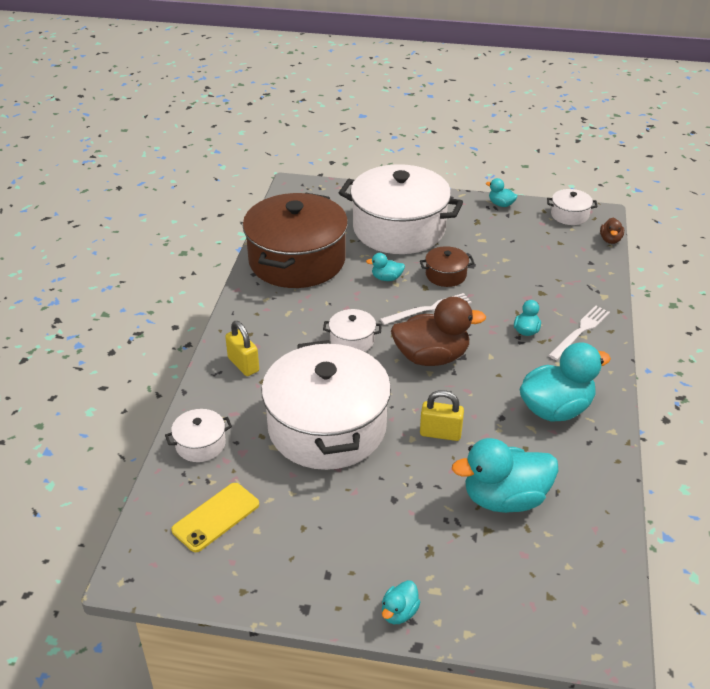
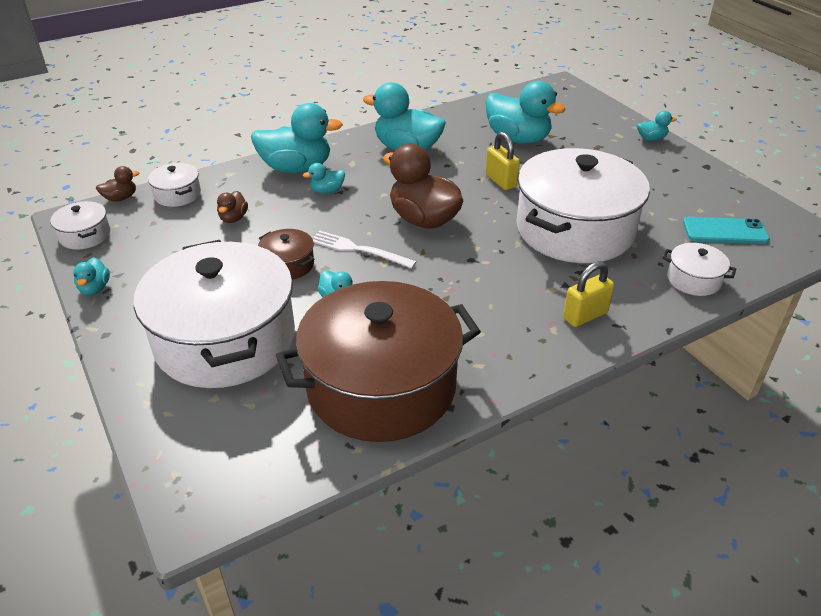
camera: 130 degrees left, 0 degrees up
(216, 517) = (725, 231): yellow phone -> turquoise phone
(243, 365) = (585, 315): yellow padlock -> yellow padlock turned 45 degrees clockwise
(352, 340) = (461, 270): white pot -> white pot (177, 194)
(530, 275) = (233, 218): none -> brown duck
(580, 331) = (296, 168): white fork -> turquoise duck

